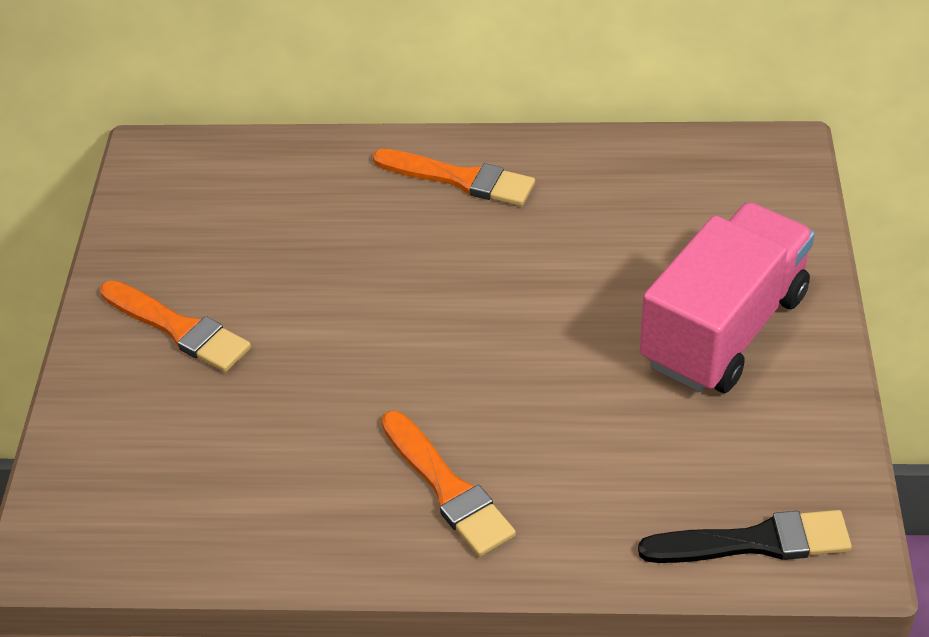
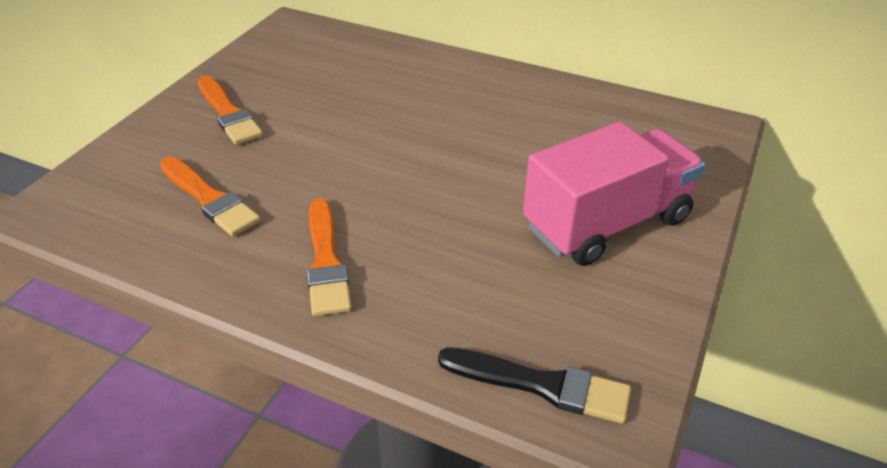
camera: 20 degrees right, 5 degrees down
(460, 179) = (471, 83): orange brush -> orange brush (209, 199)

